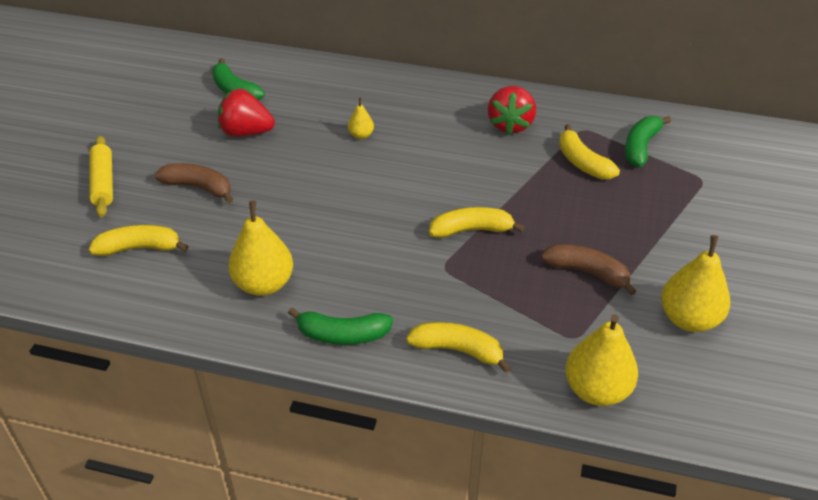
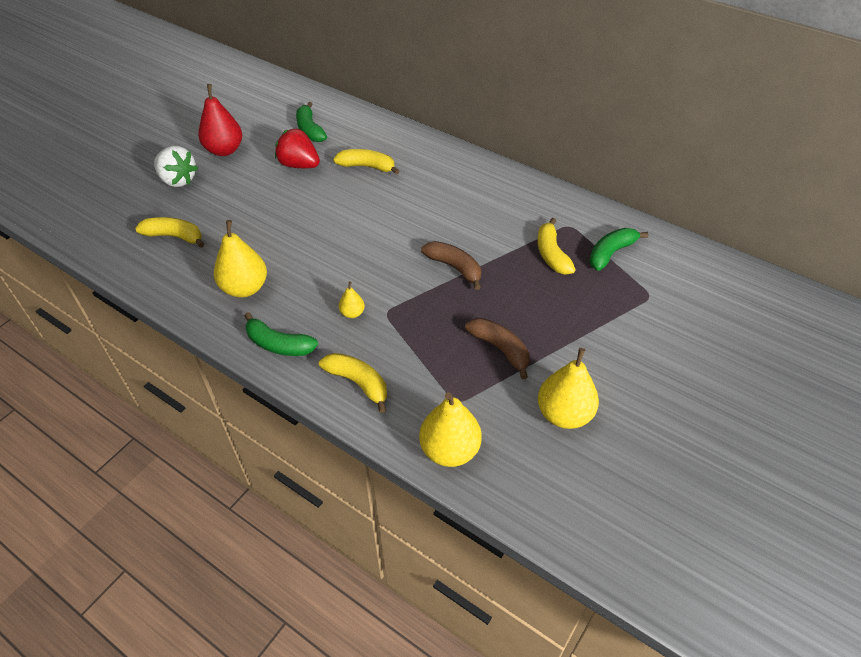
camera: 20 degrees right, 5 degrees up
(103, 183) = (178, 180): yellow rolling pin -> white strawberry
(142, 135) = (224, 150): none -> red pear
(199, 187) = (241, 200): brown banana -> brown banana (454, 267)
(361, 135) = (384, 188): yellow pear -> yellow pear (352, 313)
(471, 230) = (426, 288): yellow banana -> yellow banana (367, 167)
(510, 125) = (509, 207): red strawberry -> none

